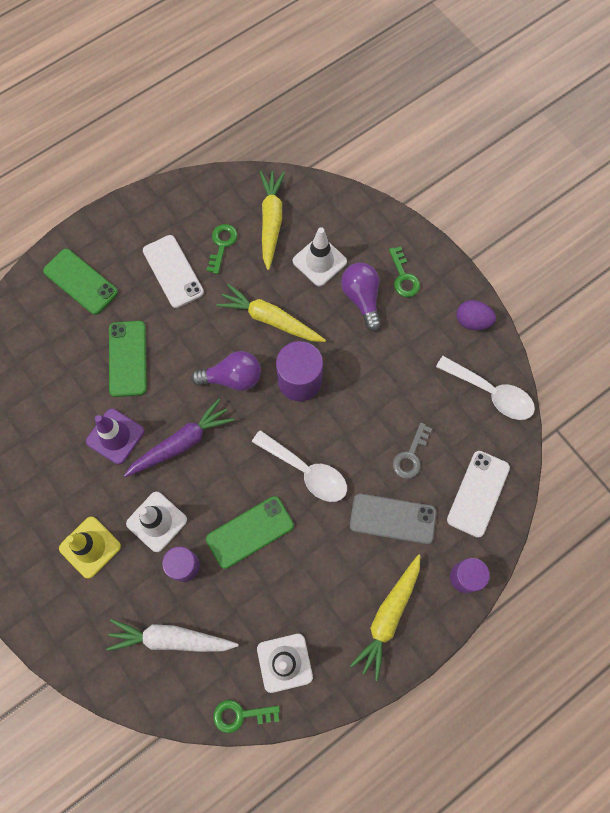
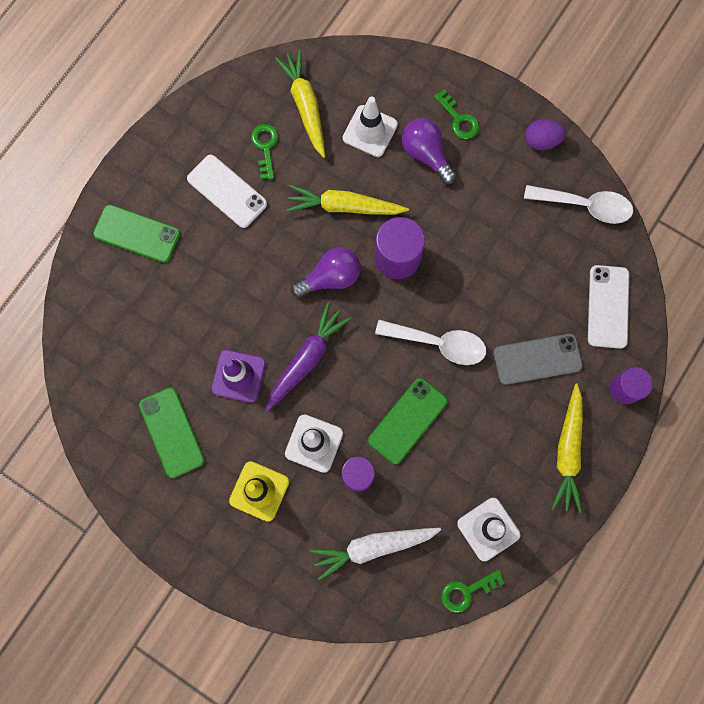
camera: 20 degrees left, 5 degrees up
(127, 358) = (218, 295): green phone -> green phone (171, 432)
(410, 456) = (531, 293): grey key -> none

